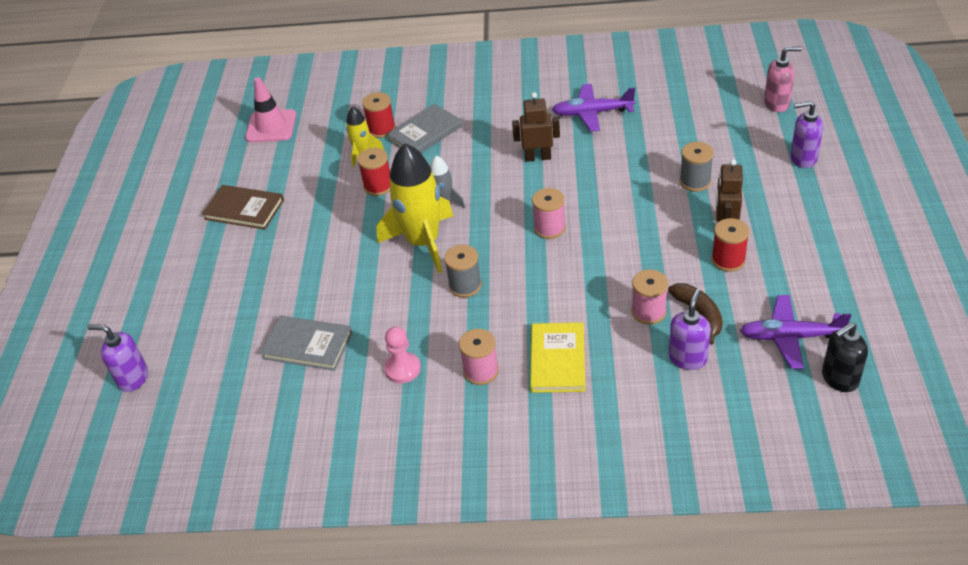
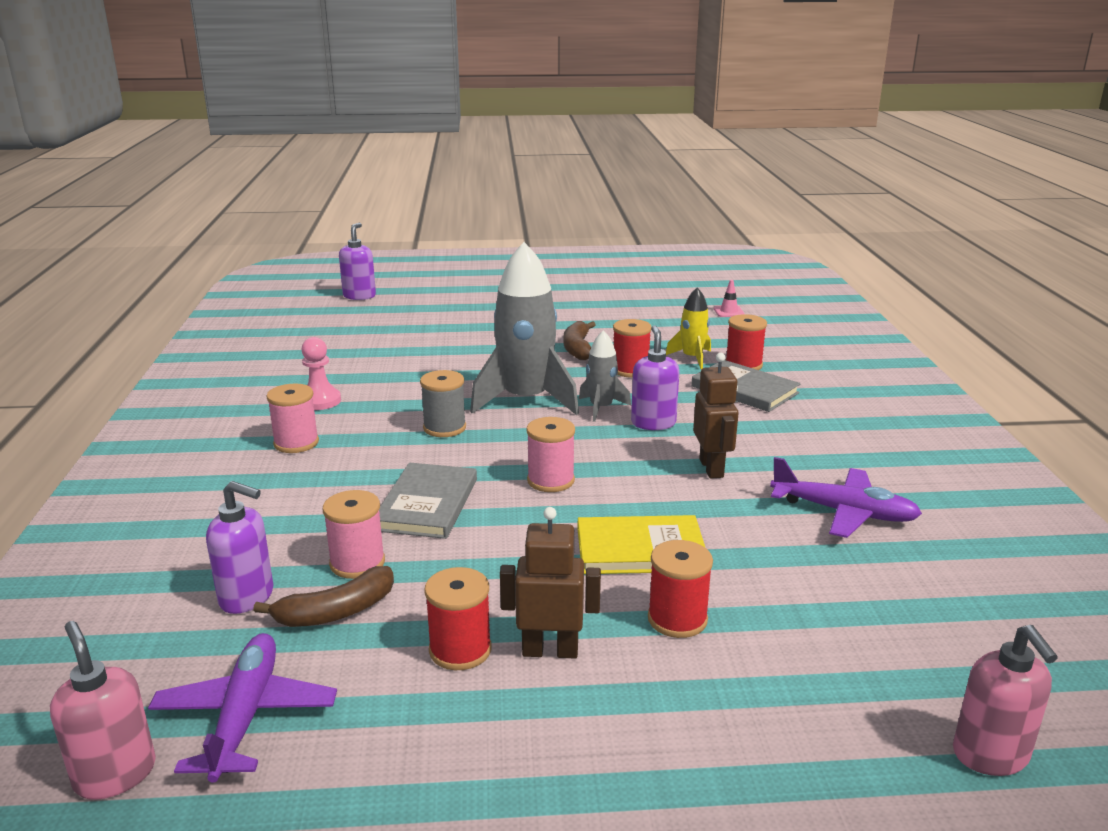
camera: 80 degrees right, 20 degrees down
(244, 209) = (584, 313): brown book -> none
(271, 126) = (729, 312): pink traffic cone -> pink traffic cone, size x0.49
(308, 345) = (374, 355): grey book -> grey book (427, 504)
(327, 214) = (577, 348): none -> brown banana
(423, 242) = (526, 400): yellow rocket -> grey rocket
(557, 360) = (292, 491): yellow book -> yellow book (640, 549)
(592, 113) = (844, 512): purple plane -> purple plane turned 120 degrees clockwise
(695, 181) = (677, 619): grey spool -> red spool
(803, 158) = (787, 784): purple soap dispenser -> purple soap dispenser (653, 423)
(839, 379) = (115, 774): black soap dispenser -> pink soap dispenser

